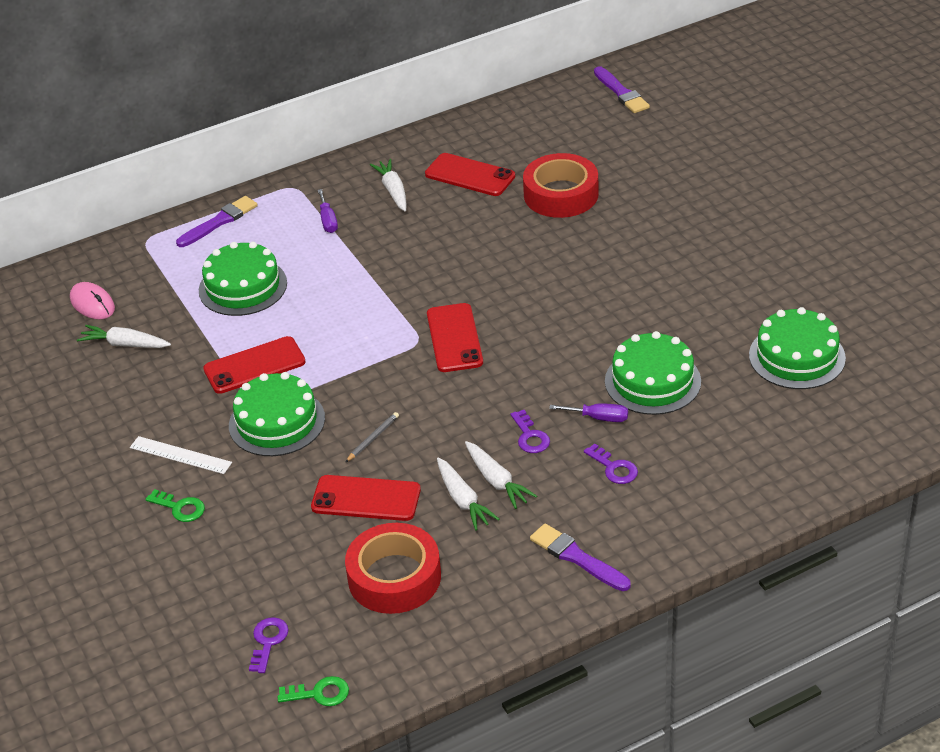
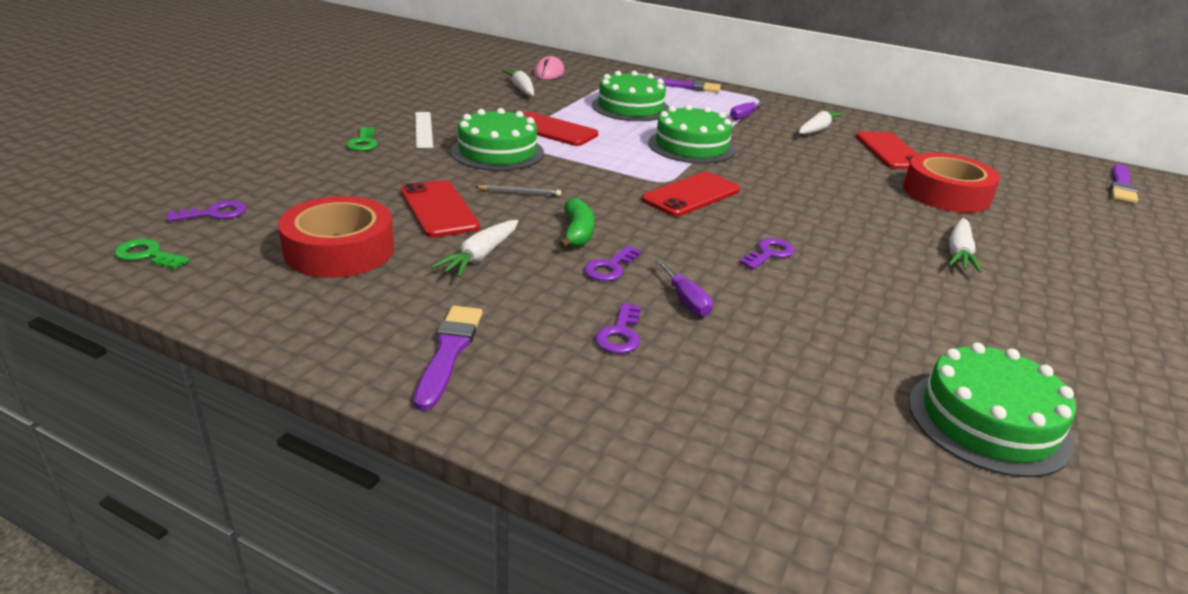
camera: 50 degrees right, 10 degrees down
(319, 693) = (147, 255): green key -> green key turned 150 degrees clockwise
(467, 432) = (577, 233): none -> green banana
(497, 481) = (525, 267): white carrot -> white carrot (959, 253)
(572, 344) = (769, 254): none -> purple key
(652, 381) = (786, 319): green cake -> green cake (691, 146)

